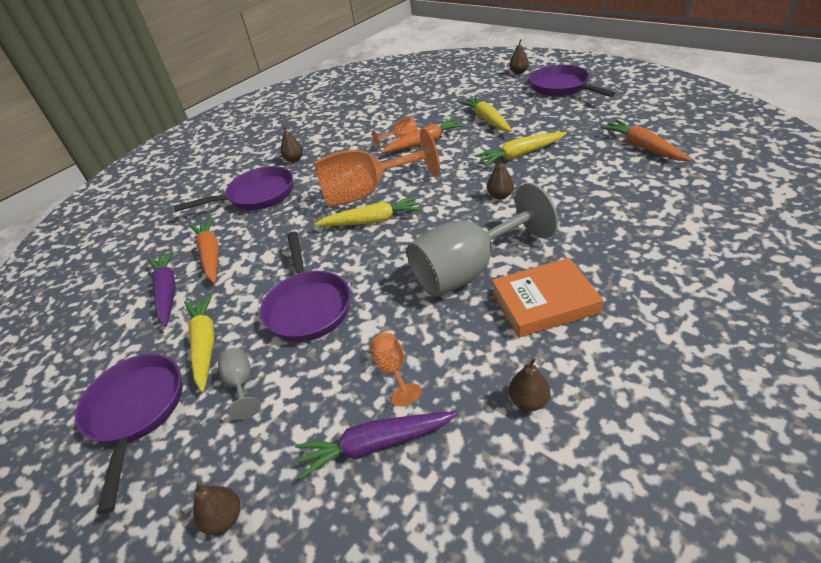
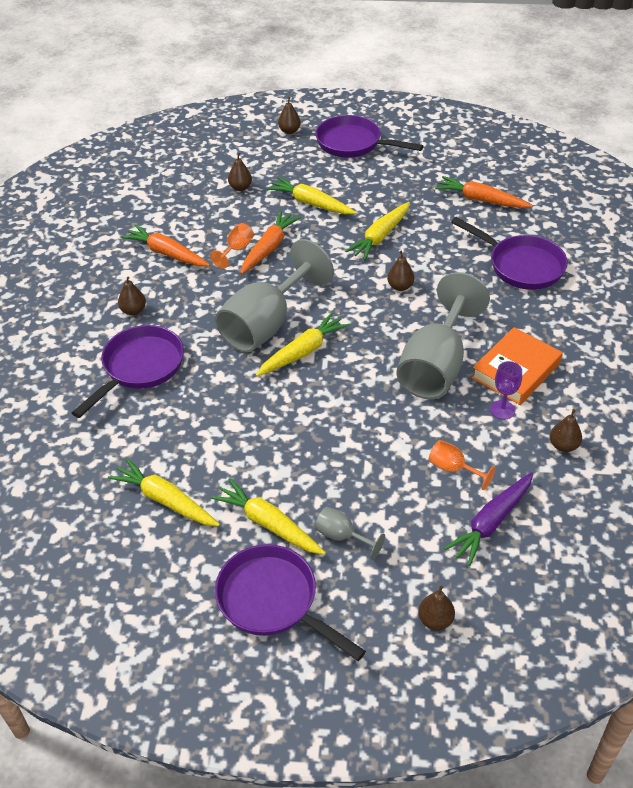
camera: 40 degrees left, 5 degrees up
(167, 292) = (165, 500): purple carrot -> yellow carrot
(211, 255) = (166, 447): orange carrot -> orange carrot (166, 253)
(308, 306) = (328, 452): purple pan -> purple pan (521, 265)
(367, 193) = (266, 324): orange goblet -> grey goblet
(446, 101) = (240, 188): none -> brown pear
(495, 335) = (502, 410): none -> purple goblet

